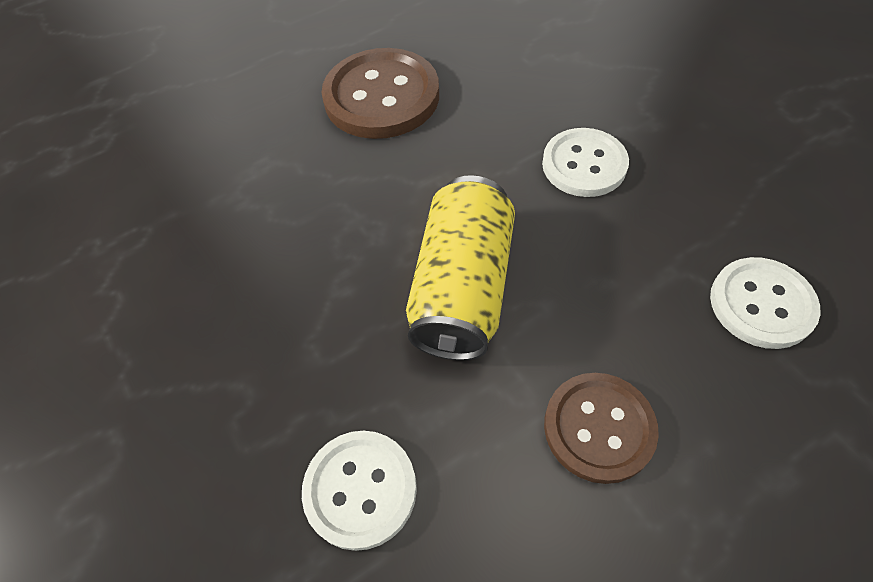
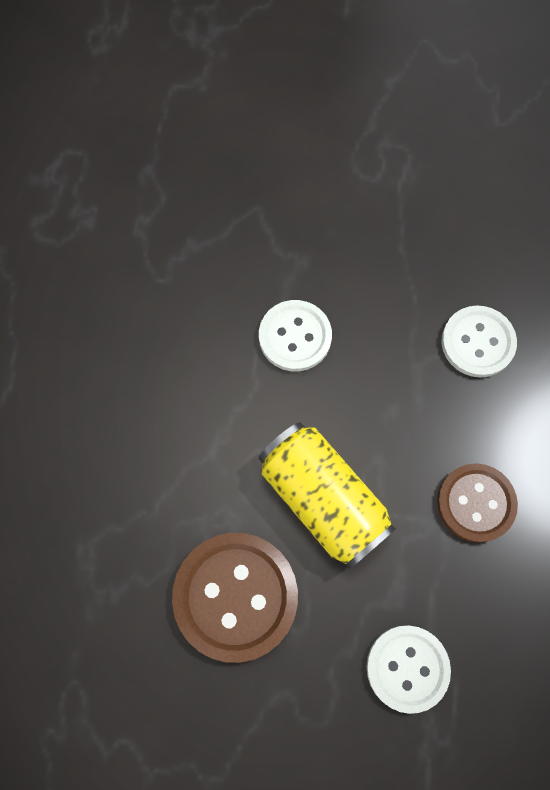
camera: 55 degrees left, 15 degrees up
(381, 97) = (98, 413): brown button -> brown button (235, 596)

